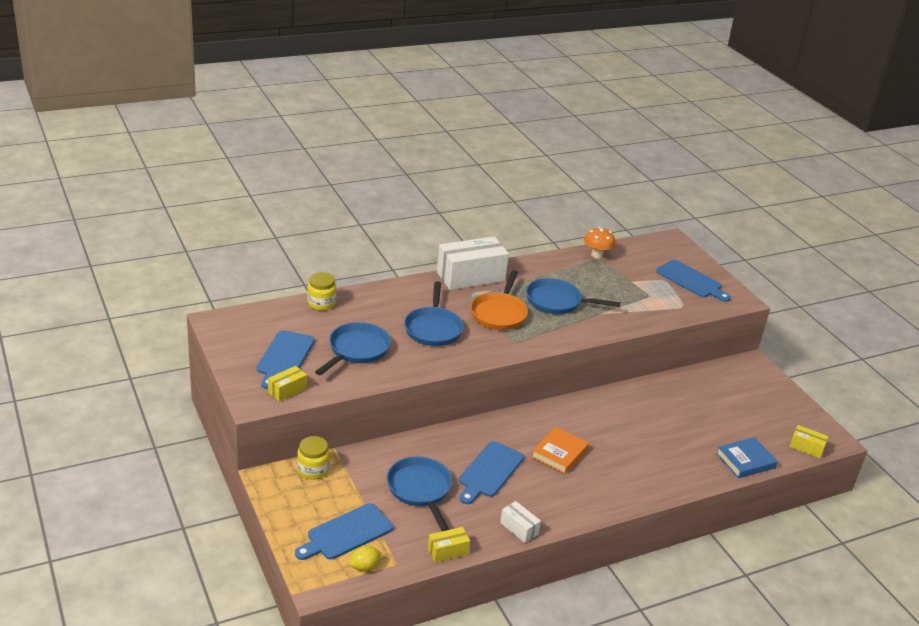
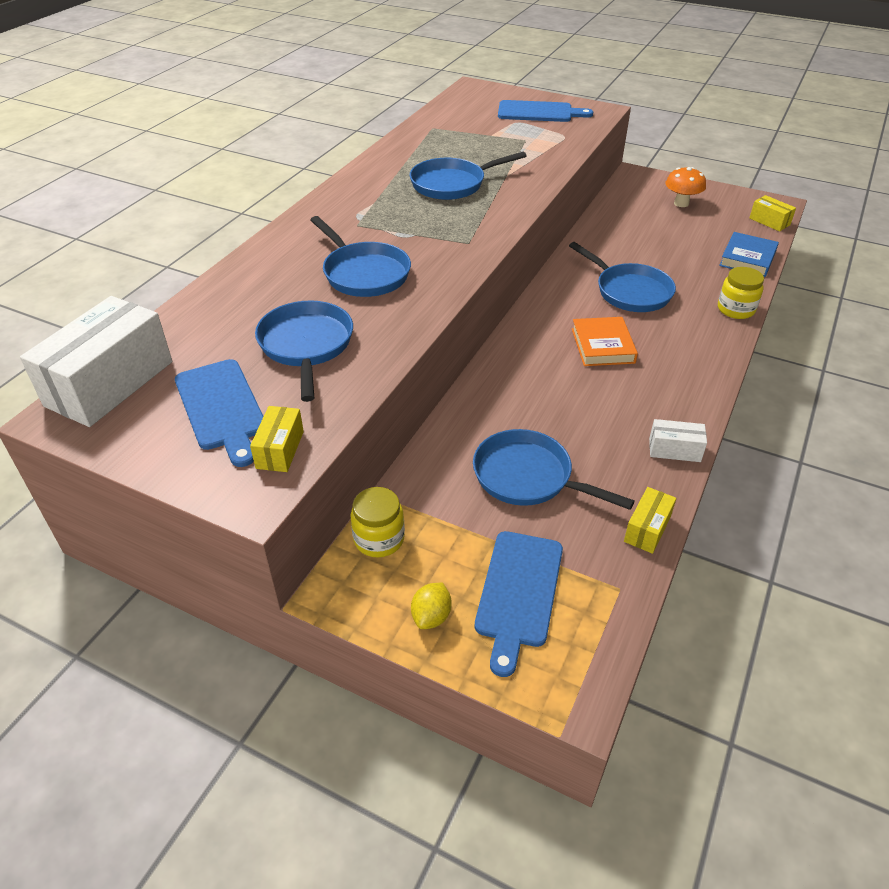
camera: 35 degrees left, 10 degrees up
(321, 303) = (189, 314): yellow jar -> yellow jar (736, 309)
(364, 566) = (591, 621): yellow lemon -> yellow lemon (431, 616)
(471, 277) = (331, 201): white box -> white box (110, 383)
(489, 471) = (567, 407): blue cutting board -> none
(499, 313) = (412, 223): orange pan -> none
(597, 255) = (427, 127): orange mushroom -> orange mushroom (681, 203)
(625, 434) = (629, 291): none -> blue pan
(806, 448) = (769, 221): yellow box -> yellow box turned 60 degrees clockwise

